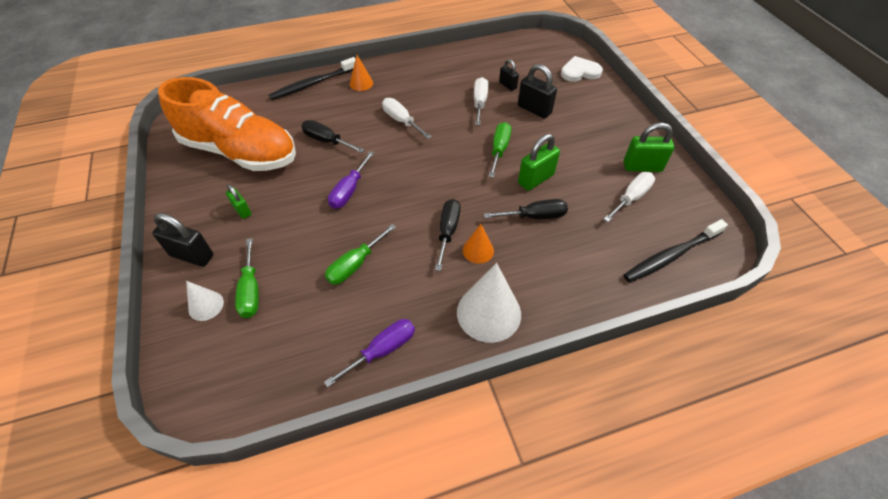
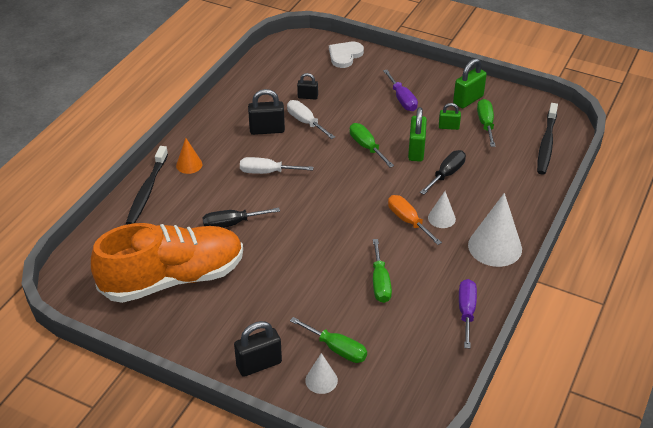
camera: 45 degrees left, 10 degrees down
(242, 210) = (246, 312): green padlock -> green padlock (448, 127)
(349, 191) = (304, 244): purple screwdriver -> purple screwdriver (402, 99)
(448, 231) = (408, 221): black screwdriver -> orange screwdriver
(478, 250) = (441, 218): orange cone -> white cone
(534, 109) = (351, 103): black padlock -> black padlock (267, 130)
(631, 198) = (485, 124): white screwdriver -> green screwdriver

